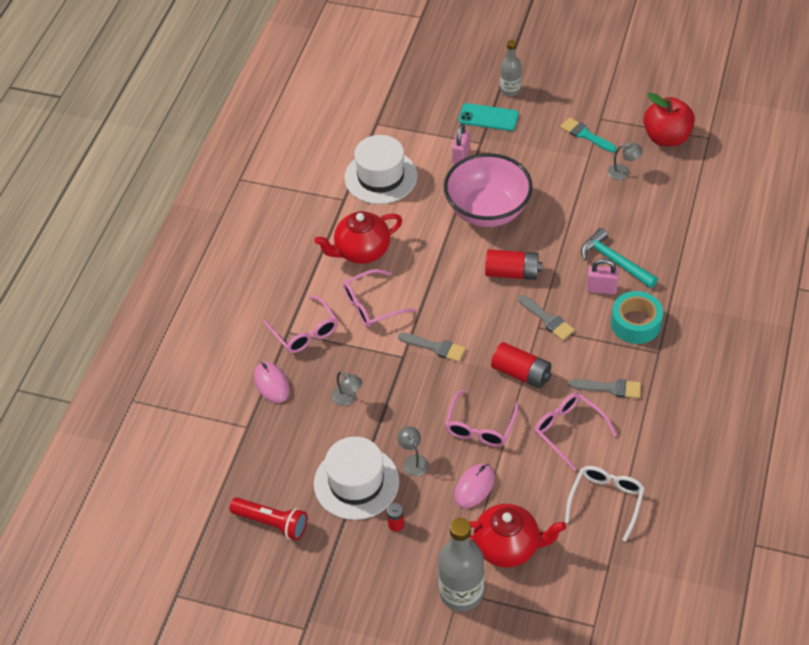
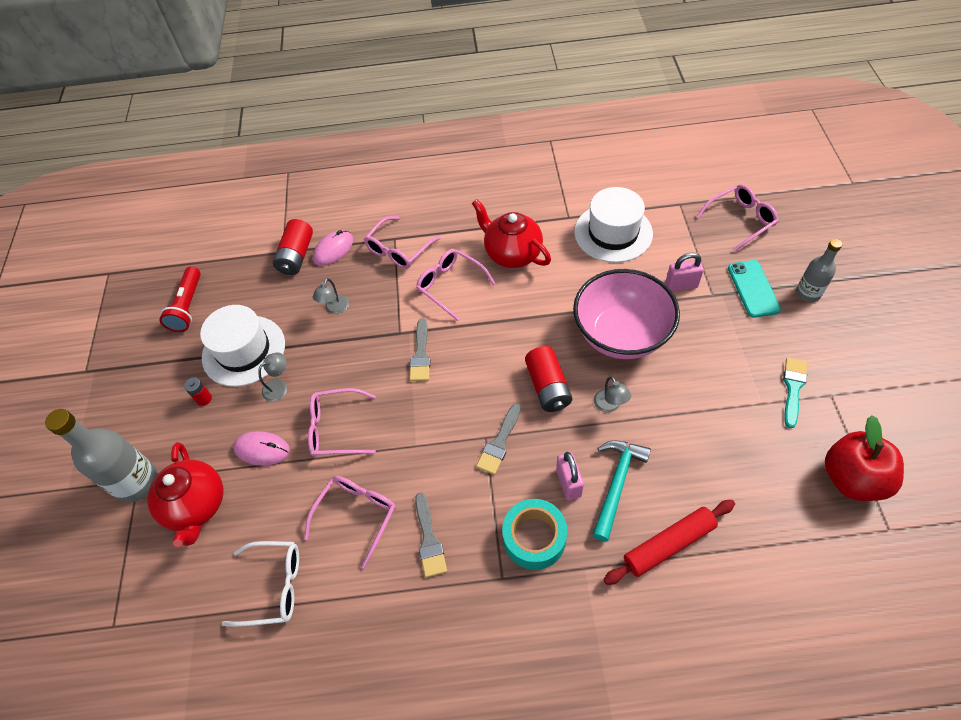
camera: 70 degrees right, 5 degrees up
(417, 95) = (740, 220): none -> pink glasses
(521, 373) = (417, 442): red battery -> red battery (296, 256)
(623, 172) = (761, 447): grey lamp -> grey lamp (610, 406)
(672, 250) = (668, 544): none -> red rolling pin

